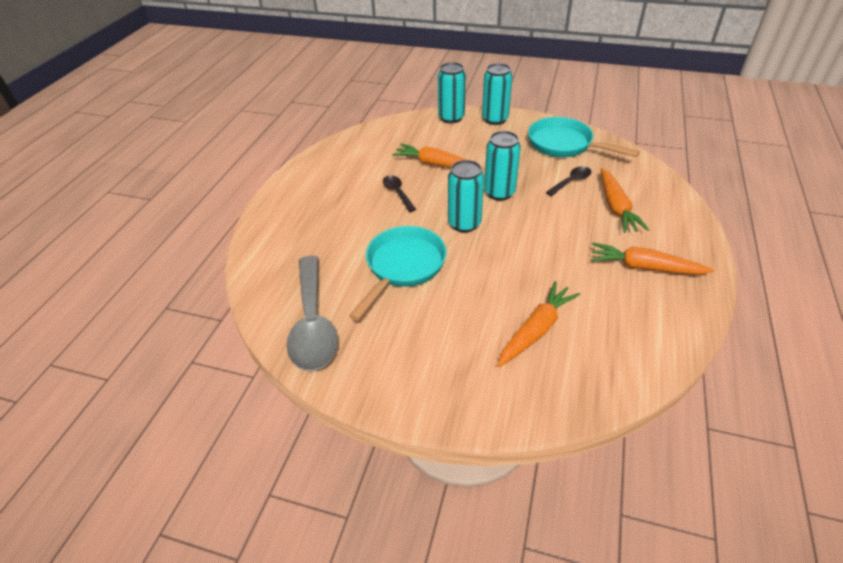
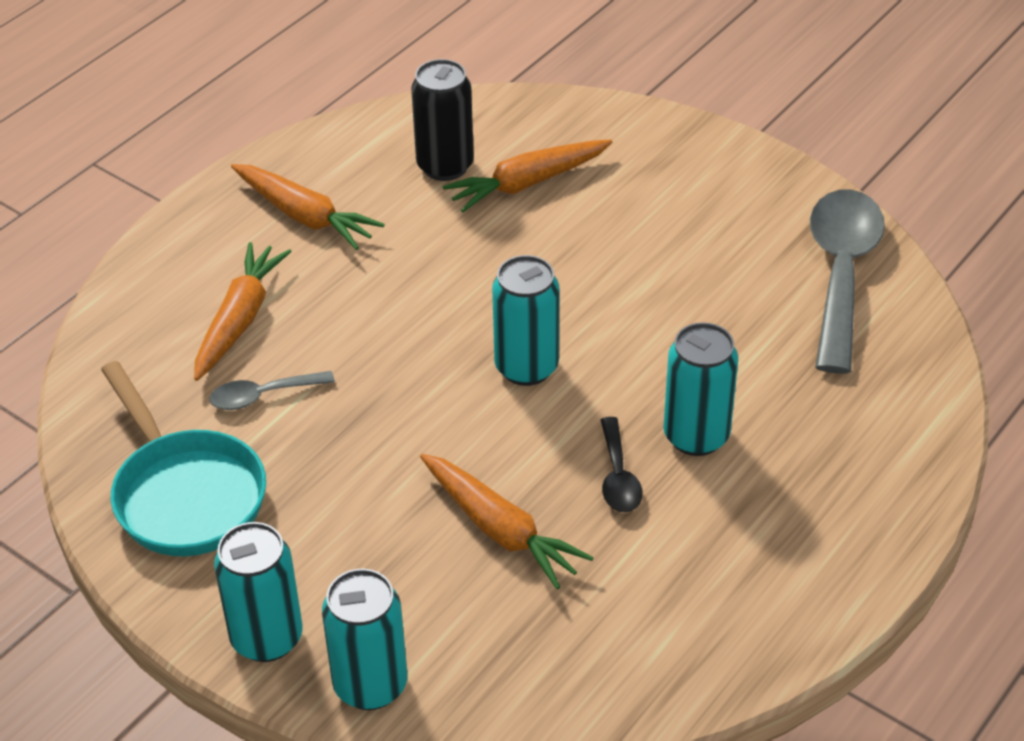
camera: 160 degrees left, 0 degrees up
(403, 267) = (673, 319): turquoise pan -> none
(499, 193) = (418, 413): turquoise can -> turquoise can (696, 436)
(571, 181) = (263, 396): black spoon -> grey spoon
(597, 326) = (445, 166): none -> black can

